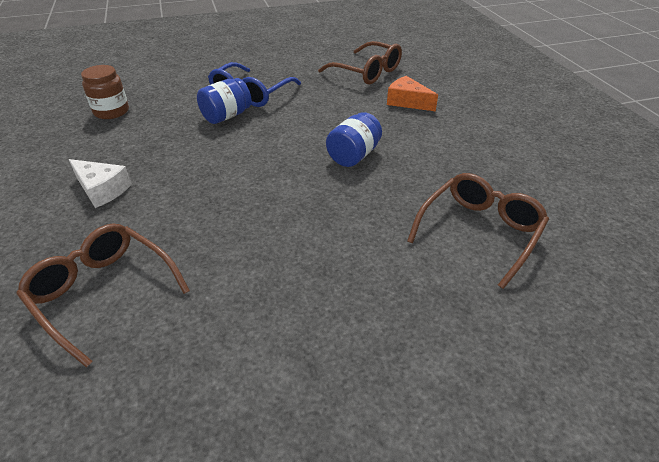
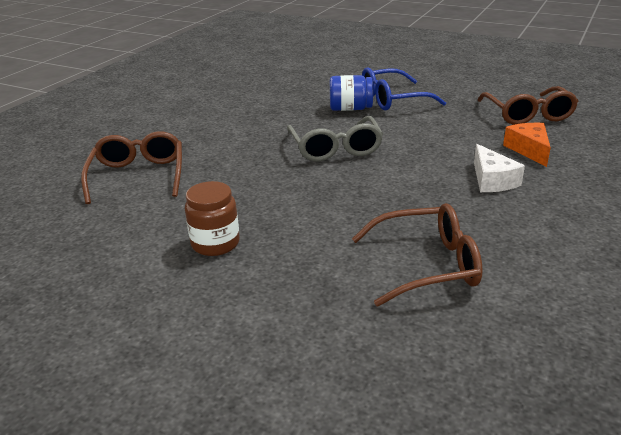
camera: 45 degrees right, 10 degrees down
(102, 190) = (210, 124): white cheese -> white cheese (492, 180)
(111, 112) = (278, 81): brown jar -> brown jar (215, 243)
(269, 161) = (335, 148): none -> grey glasses
(353, 156) = (407, 170): blue jar -> none

